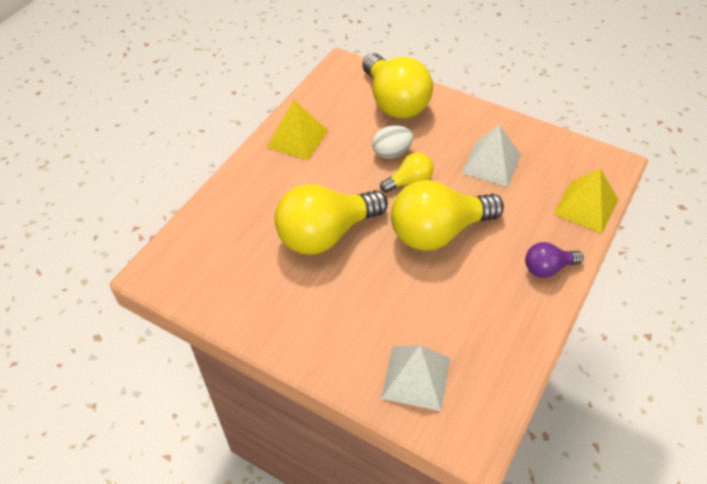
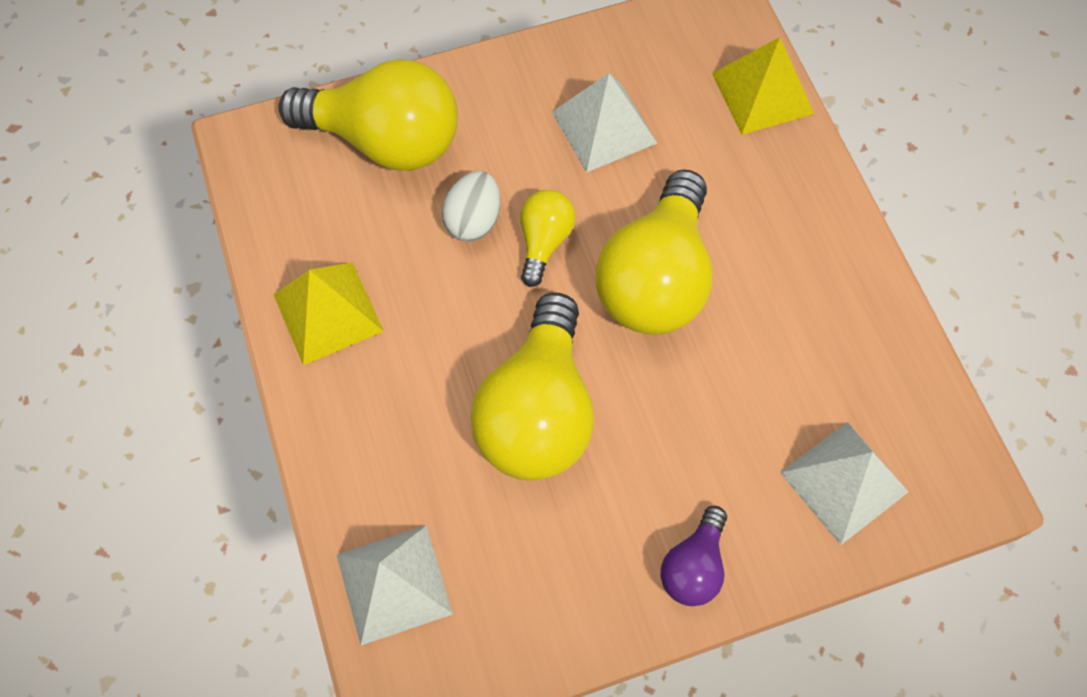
camera: 50 degrees left, 15 degrees up
(199, 240) = (394, 584): none -> white pyramid
(547, 268) = (813, 211): purple light bulb -> purple light bulb (693, 566)

